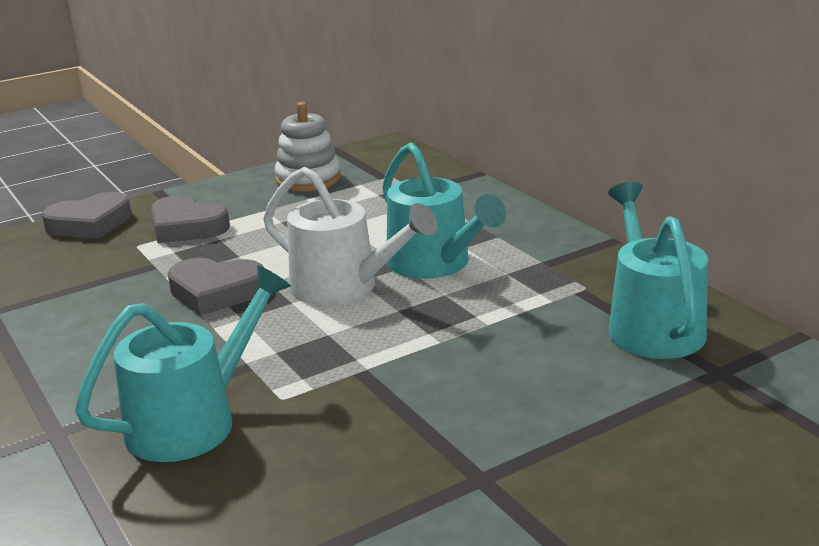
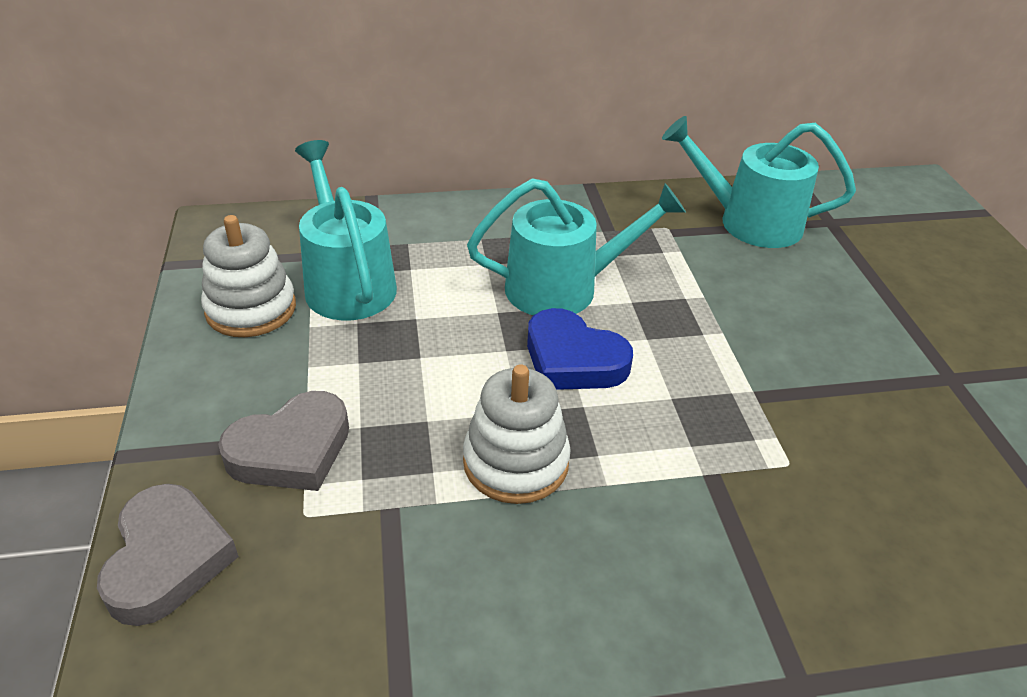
camera: 70 degrees left, 15 degrees up
(192, 421) = (813, 545): turquoise watering can -> turquoise watering can (347, 282)
(216, 292) = (516, 462): grey heart -> white stacking toy
(343, 287) = (573, 360): white watering can -> blue heart

